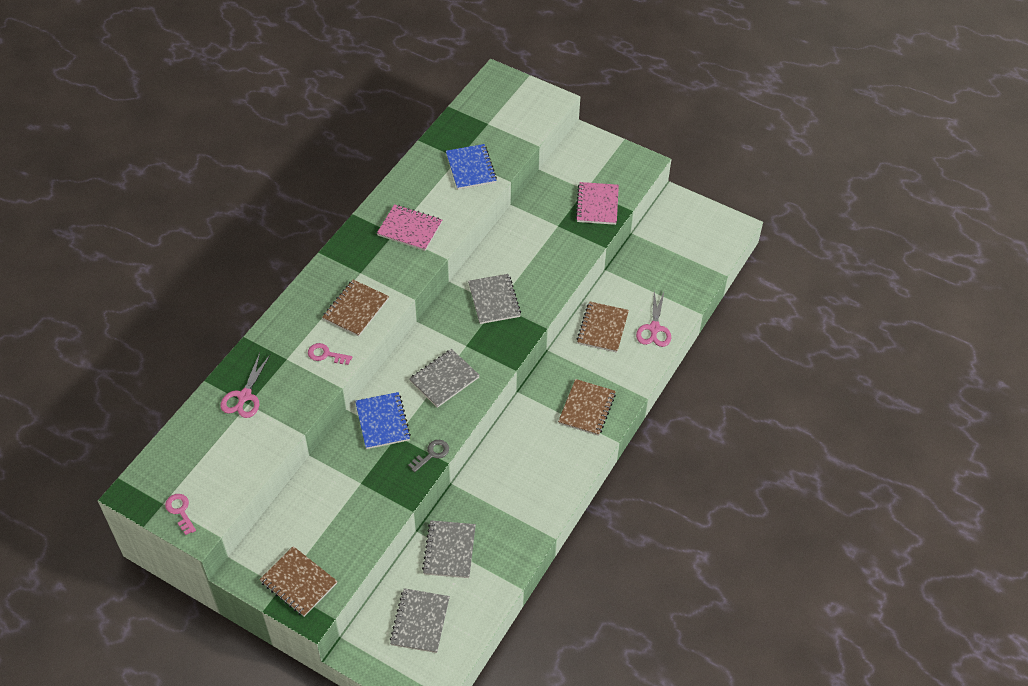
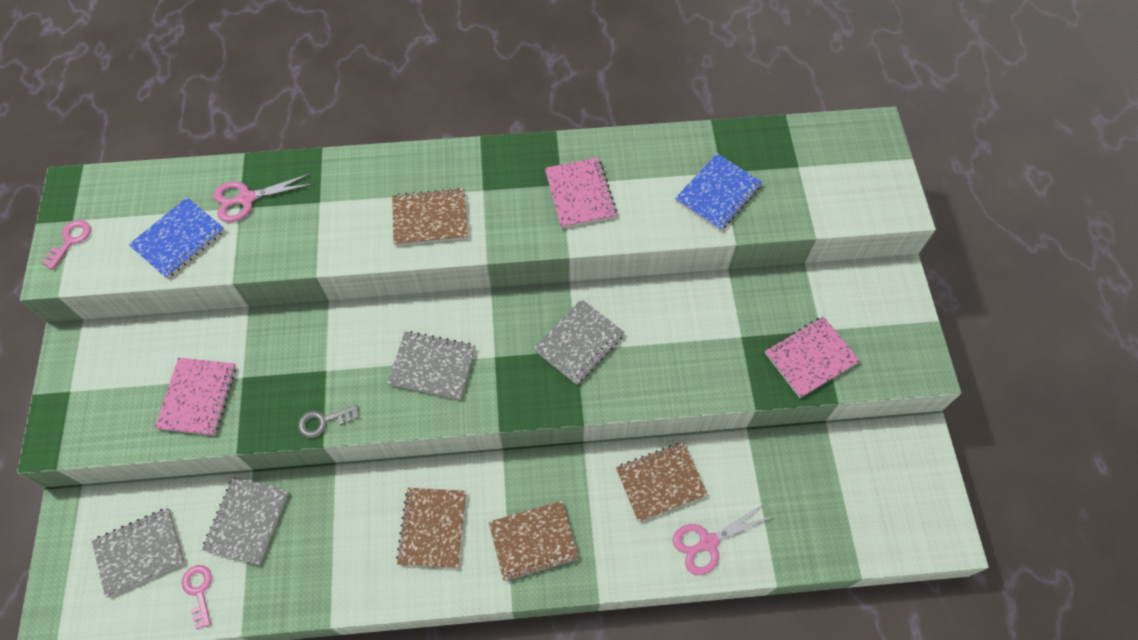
camera: 55 degrees right, 10 degrees up
(298, 582) = (83, 404): brown notebook -> brown notebook (432, 528)
(326, 355) = (349, 232): pink key -> pink key (199, 591)
(353, 514) = (198, 397): none -> pink notebook
(382, 422) = (335, 344): blue notebook -> blue notebook (179, 239)
(432, 454) = (323, 421): grey key -> grey key turned 150 degrees clockwise
(449, 550) = (247, 521): grey notebook -> grey notebook turned 45 degrees counterclockwise

